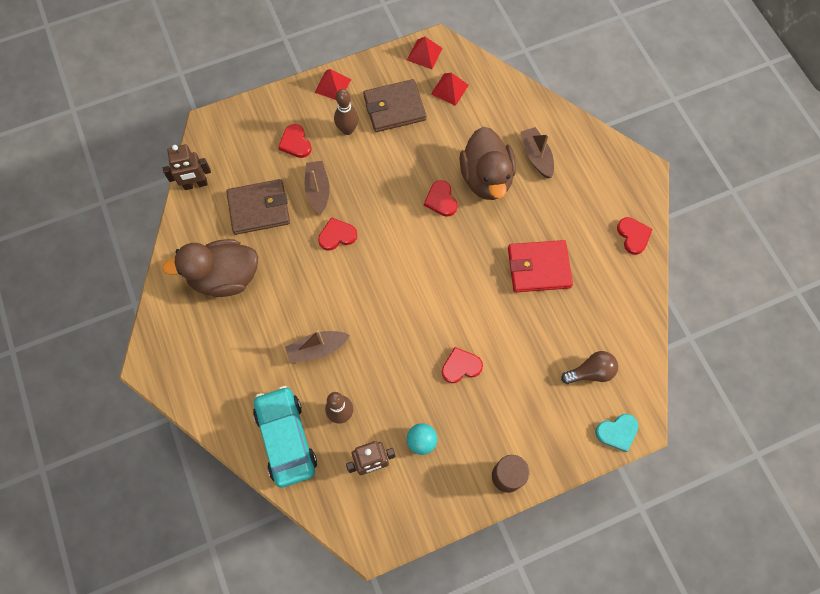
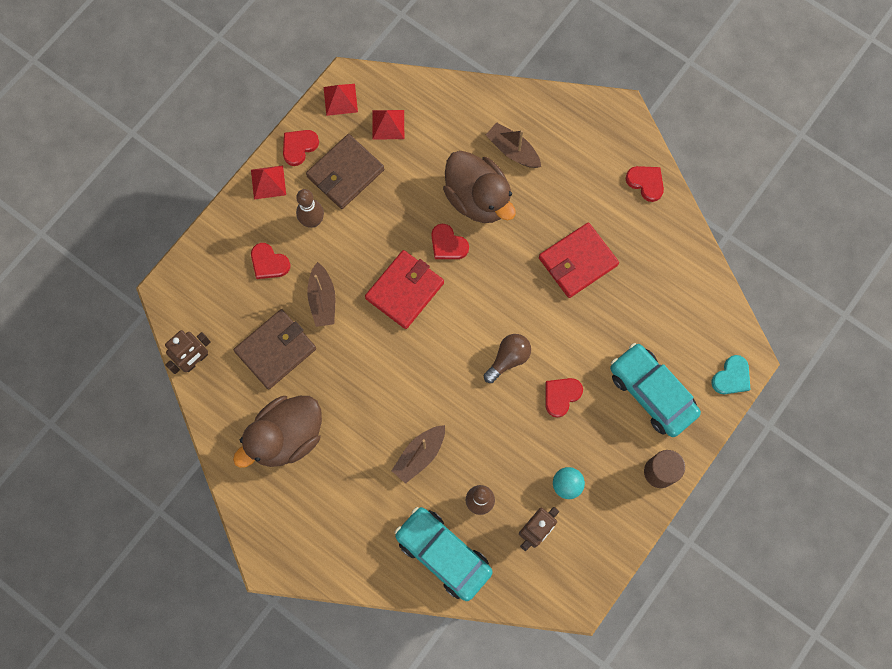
camera: 30 degrees left, 5 degrees up
(318, 190) = (322, 300): brown boat -> brown boat turned 150 degrees counterclockwise
(337, 235) = (369, 335): red heart -> red heart (299, 147)
(385, 217) = (405, 291): none -> red wallet
(539, 406) = (651, 393): none -> turquoise car
(590, 372) = (679, 335): brown light bulb -> brown light bulb (508, 359)

